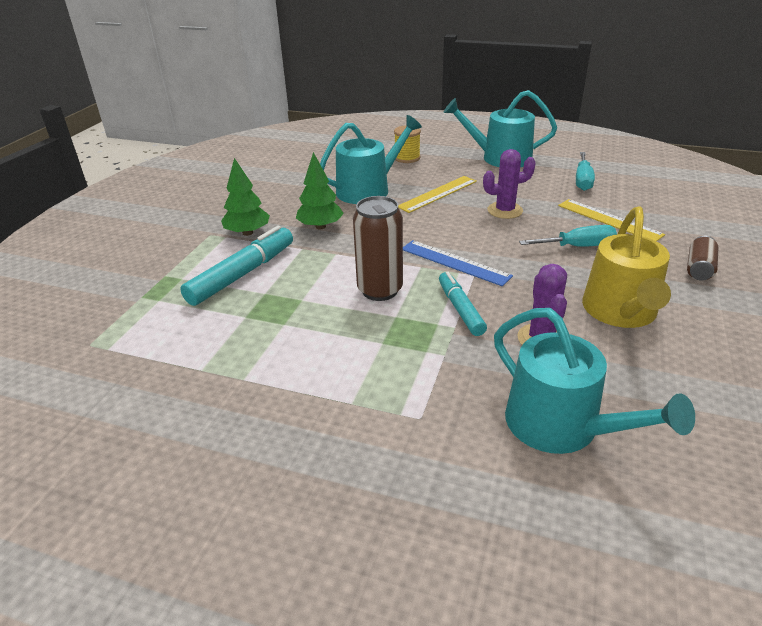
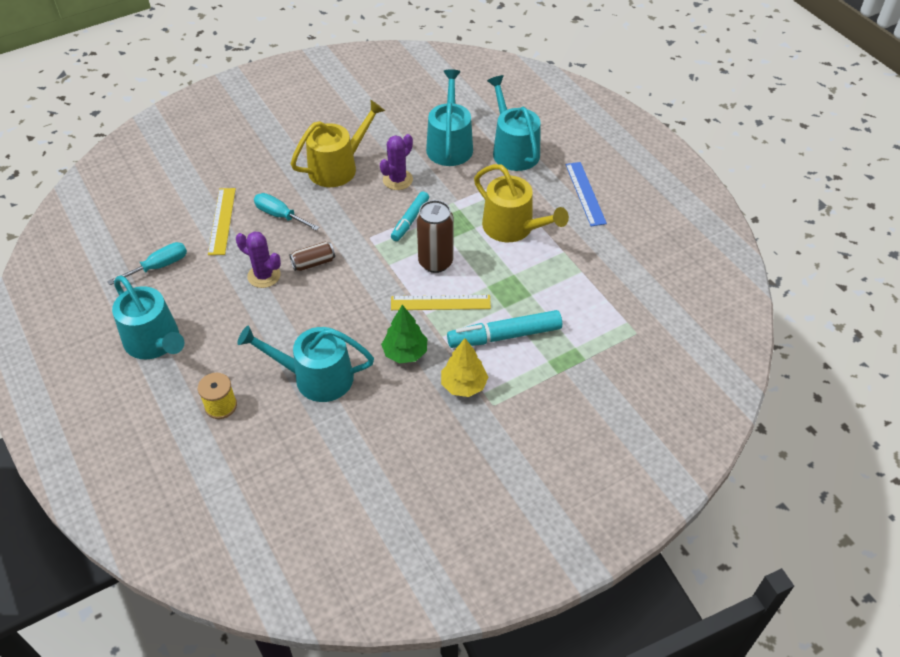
camera: 140 degrees left, 15 degrees up
(247, 233) = (464, 385): green tree -> yellow tree
(336, 369) = (513, 227): none -> yellow watering can
(437, 194) = (276, 330): yellow ruler -> yellow ruler (440, 303)
(454, 262) = (366, 253): blue ruler -> blue ruler (585, 193)
(467, 486) = (513, 150): none -> turquoise watering can
(699, 268) = (252, 160): brown can -> brown can (313, 263)

